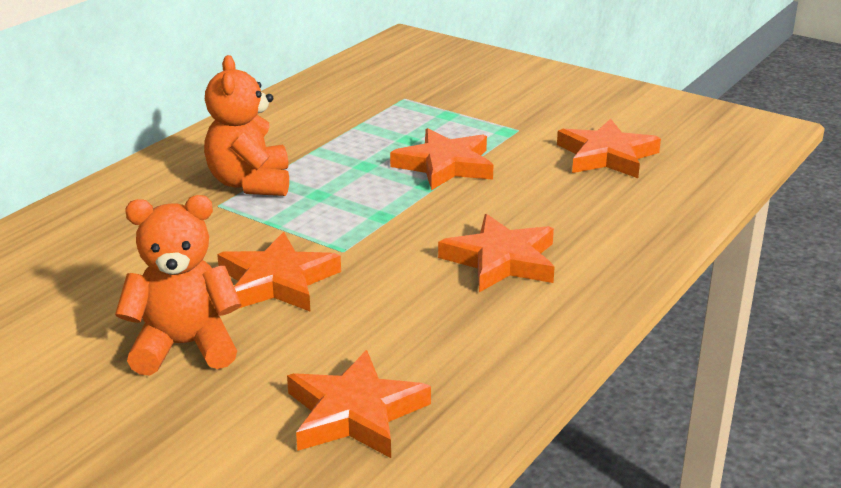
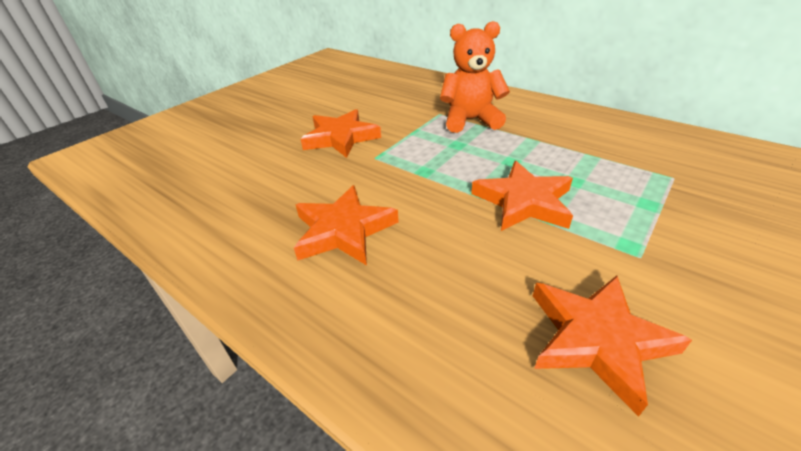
camera: 95 degrees right, 10 degrees up
(185, 346) = (285, 119): orange teddy bear -> none
(354, 413) = (192, 168): orange star -> none

